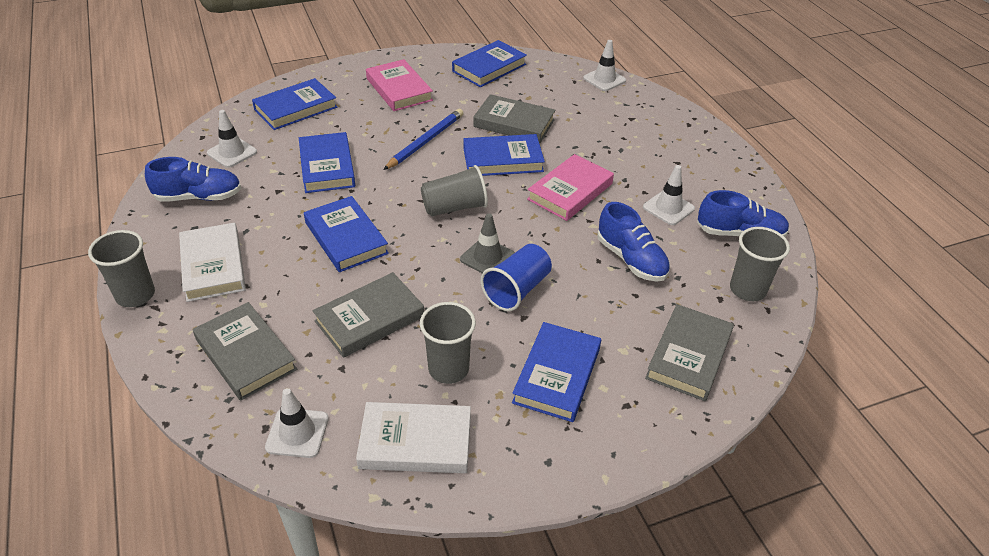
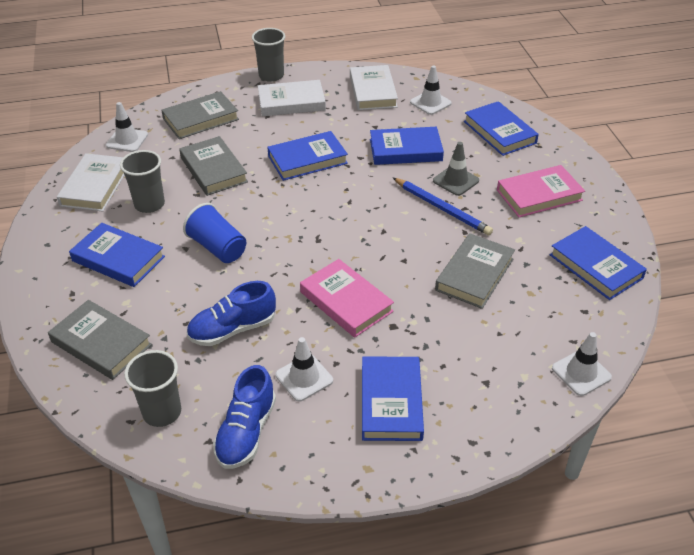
camera: 100 degrees right, 0 degrees up
(199, 197) = (372, 91): blue shoe -> white book
(454, 207) = (335, 220): grey cup -> none
(487, 257) = (262, 234): grey traffic cone -> grey traffic cone (455, 181)
(502, 160) = (406, 258): blue book -> blue book (391, 402)

